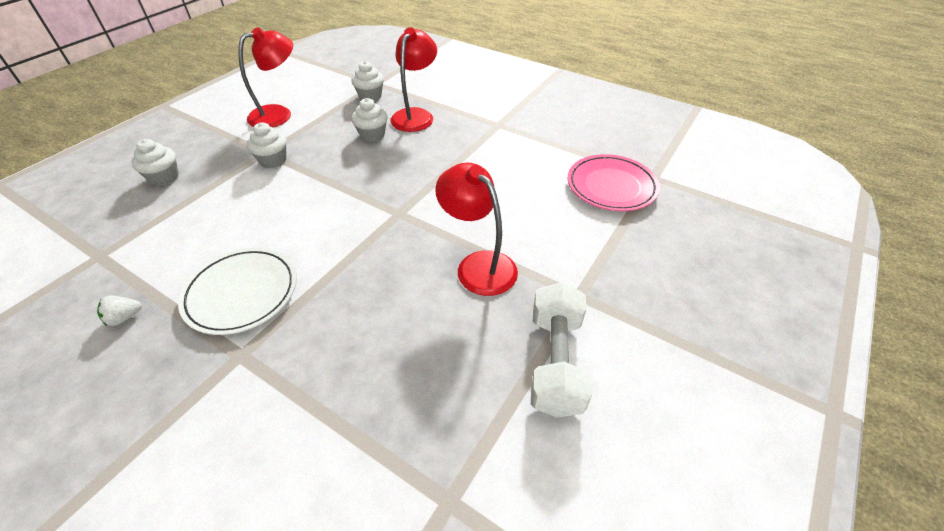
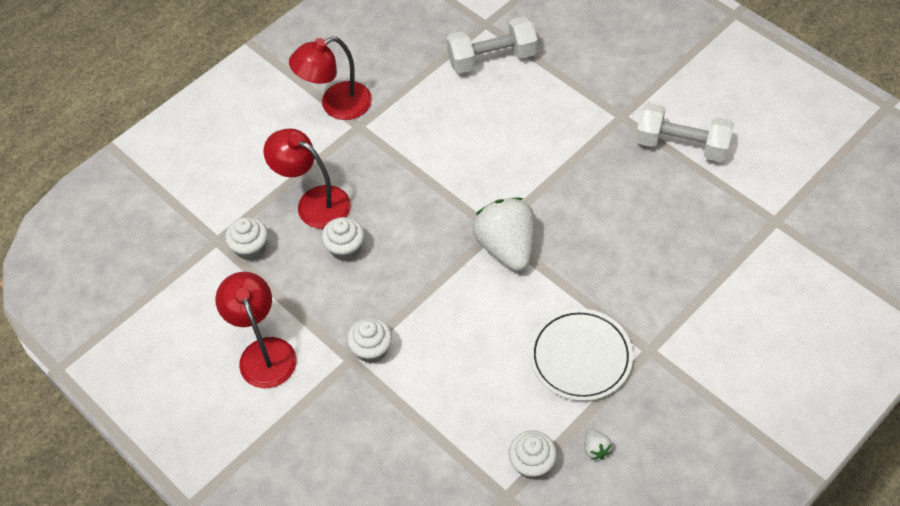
camera: 75 degrees left, 10 degrees up
(164, 177) = (377, 463): white cupcake -> white cupcake (532, 464)
(380, 223) = (506, 247): none -> white strawberry
(478, 265) = (576, 176): red lamp -> red lamp (336, 105)
(611, 186) = (492, 58): pink plate -> white dumbbell

